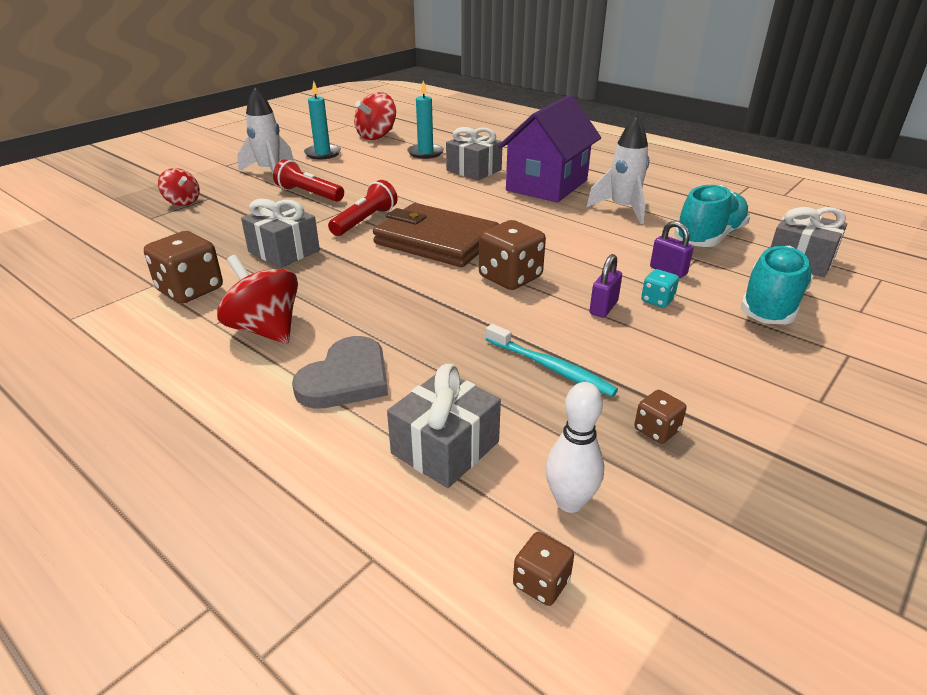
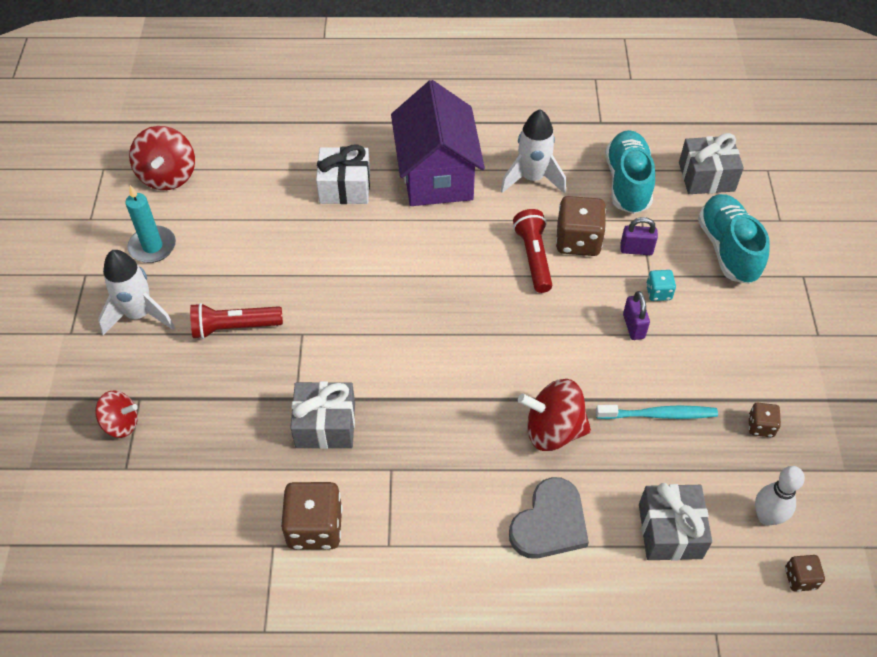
camera: 40 degrees left, 20 degrees up
(265, 329) = (435, 522): red spinning top -> red spinning top (553, 430)
(346, 378) = (549, 523): grey heart -> grey heart turned 45 degrees clockwise
(365, 221) = (341, 335): red flashlight -> red flashlight (533, 257)
(425, 153) = (261, 181): turquoise candle -> none
(436, 241) = (434, 323): brown wallet -> none
(474, 170) = (345, 187): grey gift -> white gift
(510, 277) = (539, 334): brown dice -> brown dice (578, 241)

